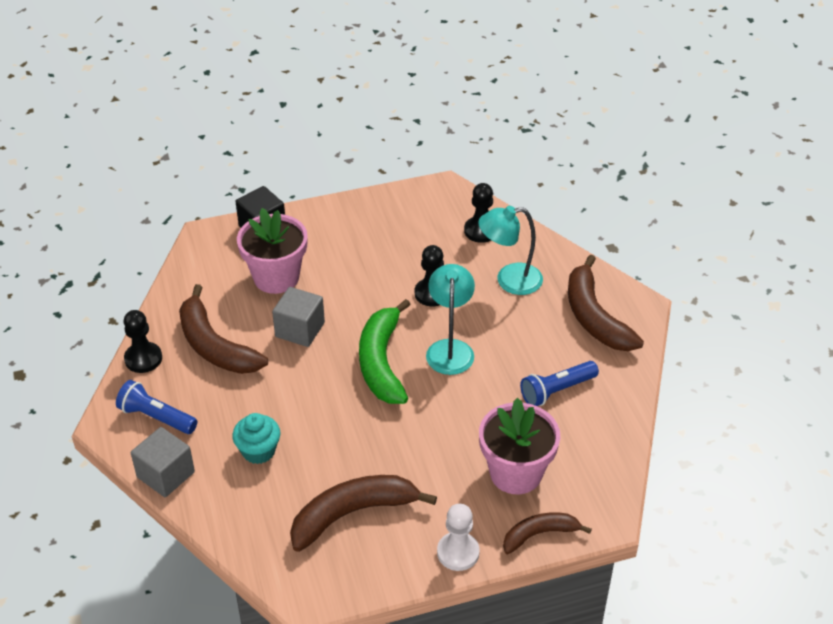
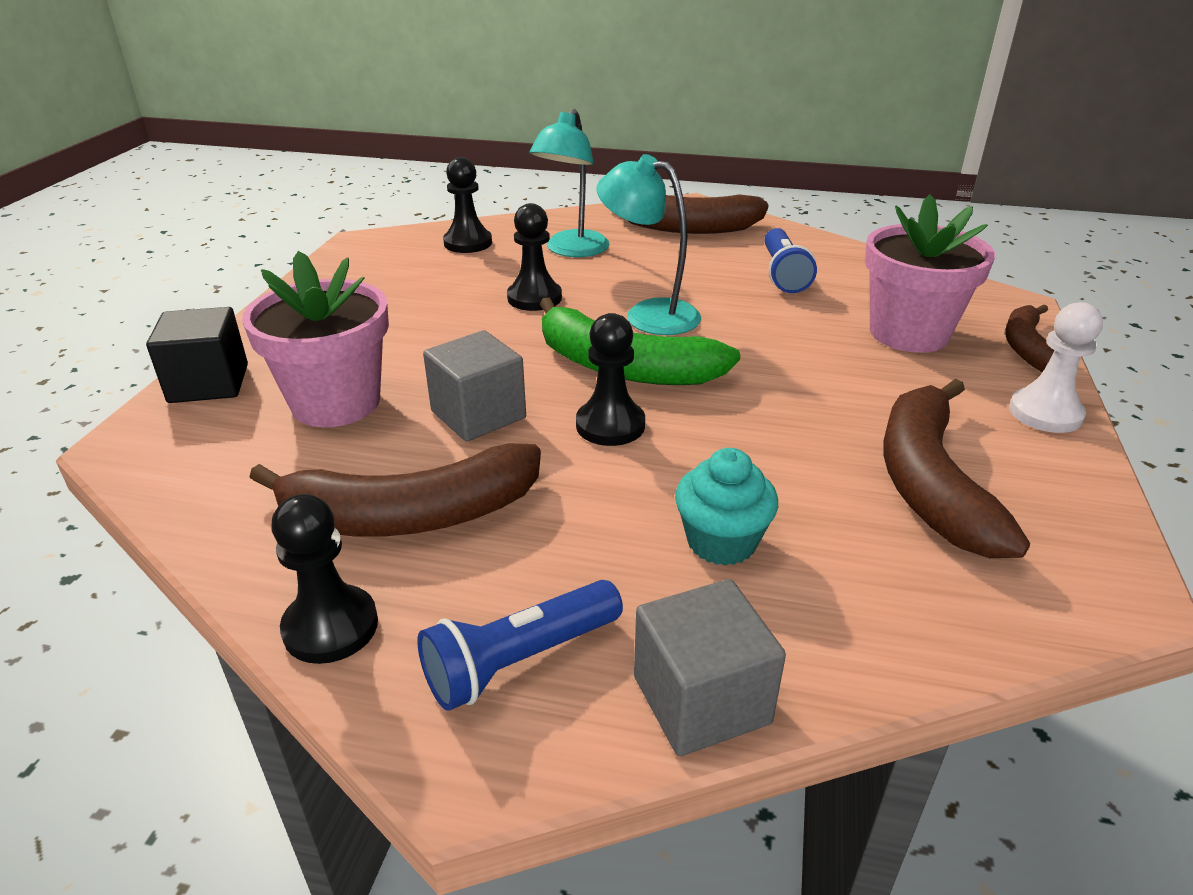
camera: 60 degrees left, 10 degrees down
(323, 380) = (610, 425): none -> black pawn

